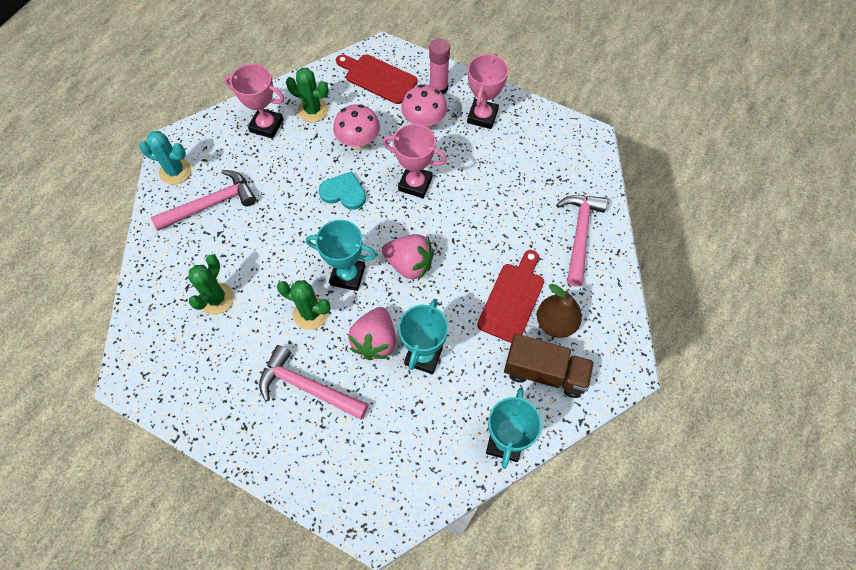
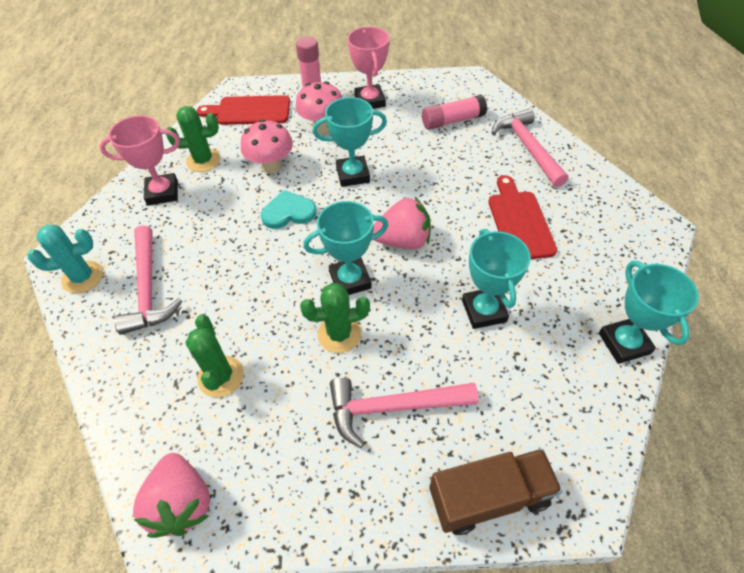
camera: 30 degrees left, 10 degrees down
(211, 204) = (148, 288): pink hammer -> pink hammer turned 135 degrees clockwise
(375, 341) = (426, 323): pink strawberry -> pink strawberry (182, 503)
(415, 184) = (353, 174): pink trophy -> turquoise trophy
(537, 173) = (452, 120): none -> pink glue stick
(545, 373) = (601, 265): brown truck -> brown truck (489, 497)
(555, 323) = (572, 221): brown pear -> none

